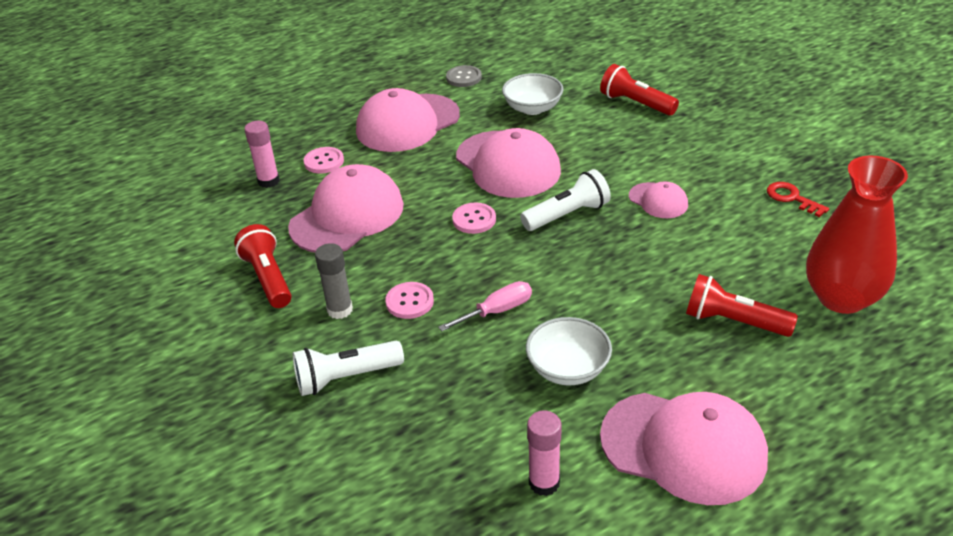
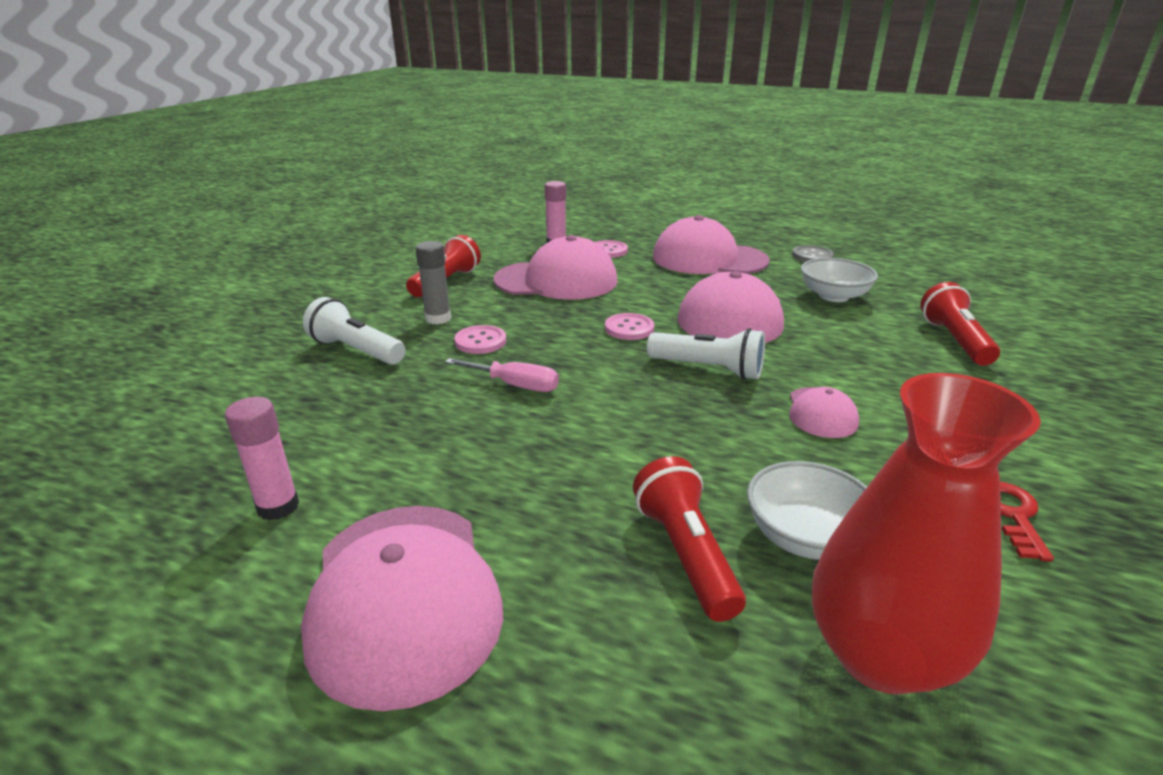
camera: 50 degrees right, 10 degrees down
(568, 368) = (470, 456): white bowl -> white bowl (805, 537)

